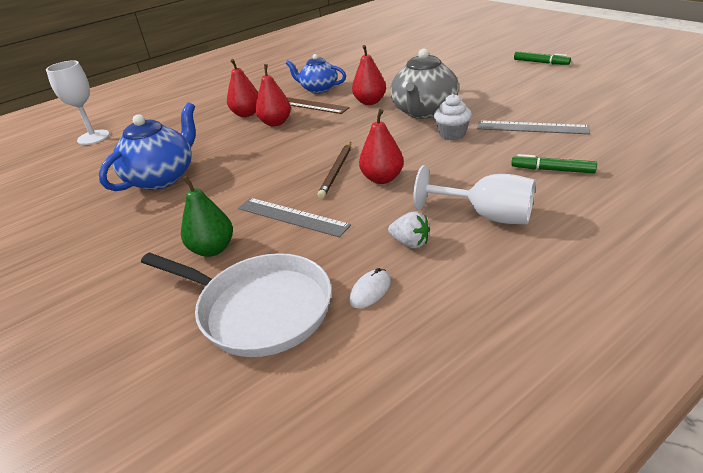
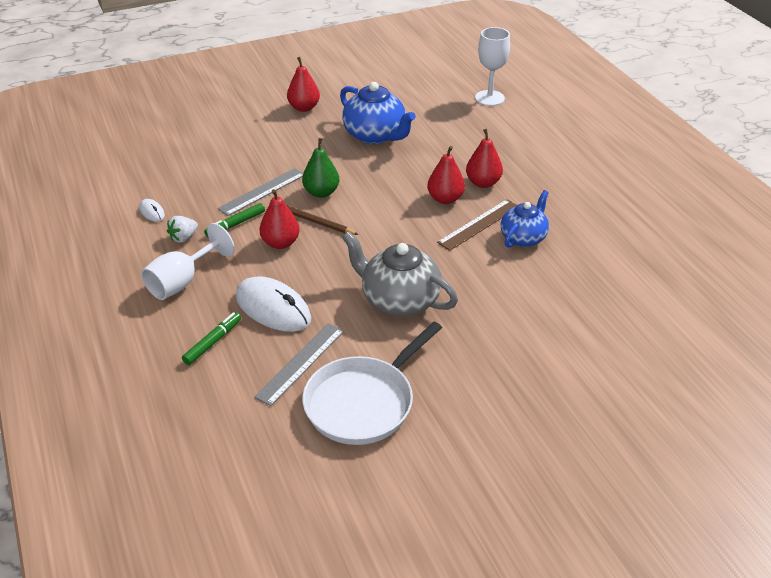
camera: 100 degrees right, 5 degrees up
(213, 249) = (250, 156): green pear -> green pear (321, 192)
(259, 309) = (174, 170): white pan -> white pan (363, 402)
(370, 102) = (455, 268): red pear -> red pear (304, 108)
(452, 134) = (329, 304): white cupcake -> none
(480, 156) = (273, 308): none -> white mouse
(541, 62) = (488, 455): green marker -> green marker (235, 224)

